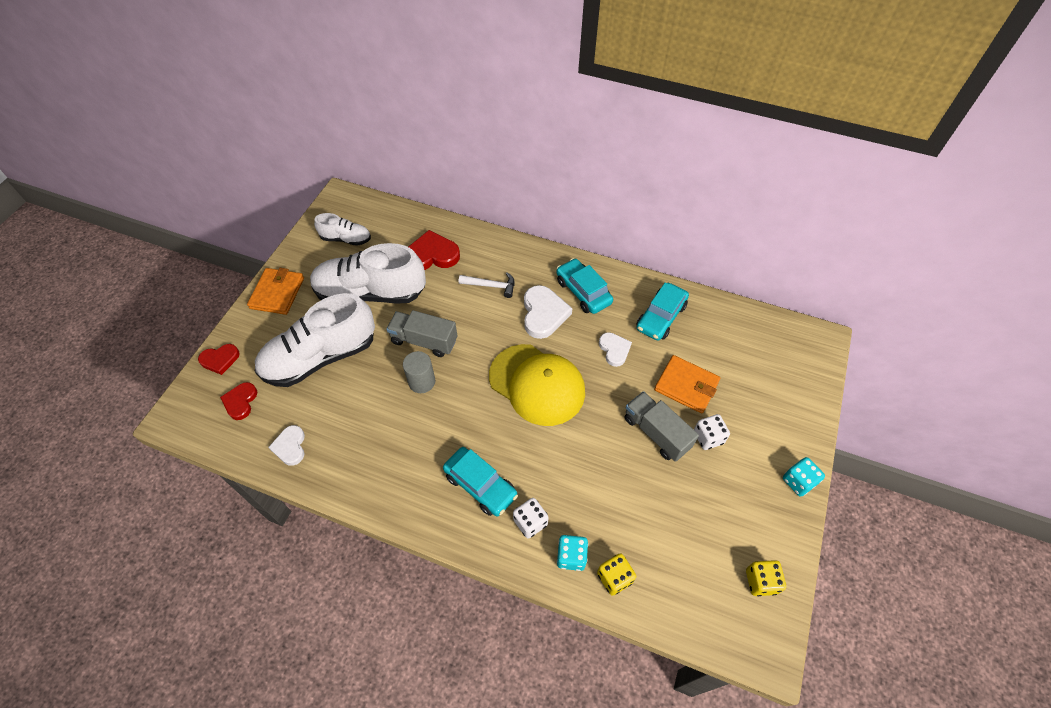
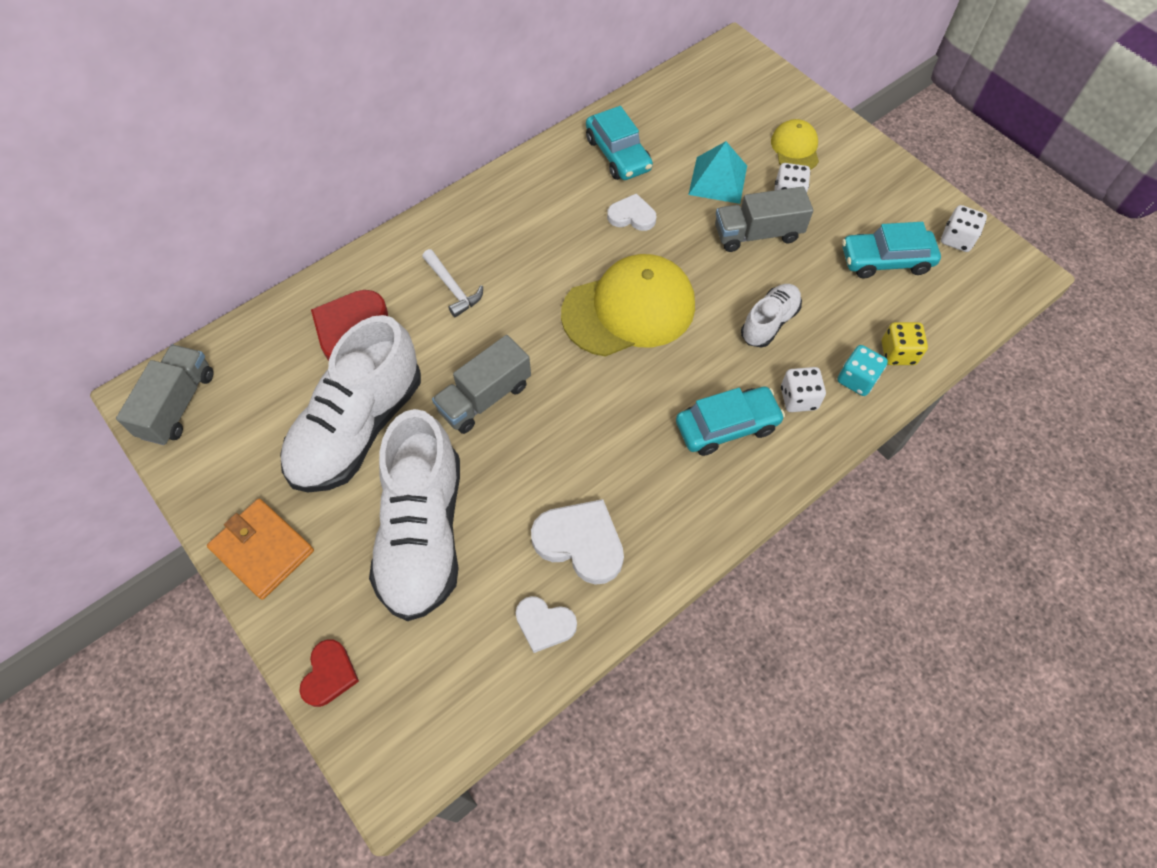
camera: 60 degrees left, 5 degrees up
(240, 402) = (427, 668): red heart -> none
(343, 212) = (178, 405): none -> grey truck
(346, 239) = (233, 420): white shoe -> white shoe (769, 322)
(422, 382) = (545, 426): grey cylinder -> none
(491, 286) = (453, 288): white hammer -> white hammer turned 105 degrees clockwise
(543, 314) = (535, 256): white heart -> white heart (580, 542)
(583, 292) = (532, 203): turquoise car -> turquoise car (885, 260)
(686, 386) = (718, 180): orange wallet -> turquoise pyramid
(758, 423) = (795, 148): none -> yellow cap
(761, 581) = (956, 239): yellow dice -> white dice
(798, 481) = (874, 155): turquoise dice -> none

